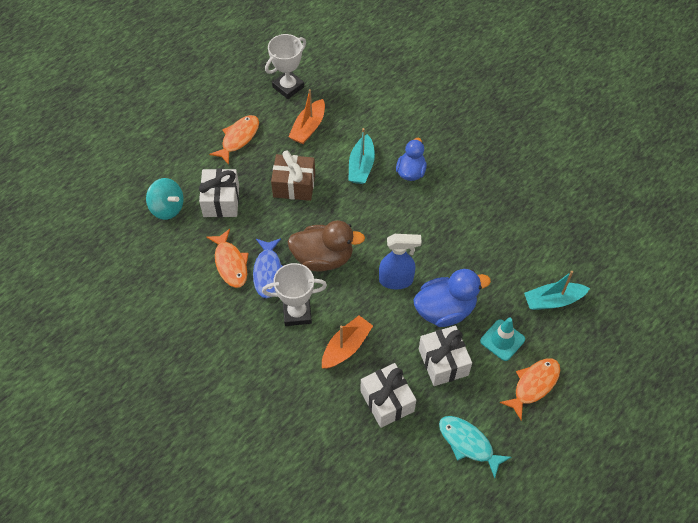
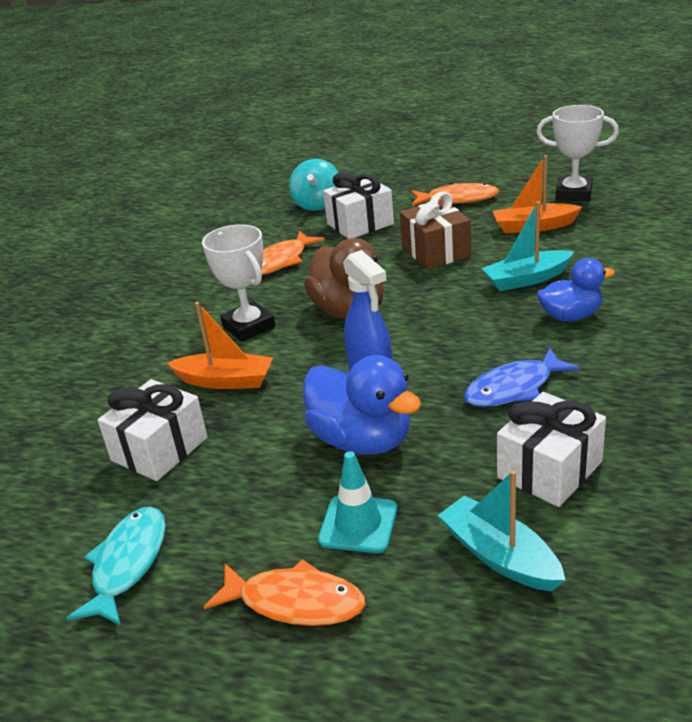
camera: 65 degrees right, 25 degrees down
(268, 272) = (291, 286): blue fish -> blue fish (514, 388)
(443, 362) = (265, 475): white gift -> white gift (549, 470)

